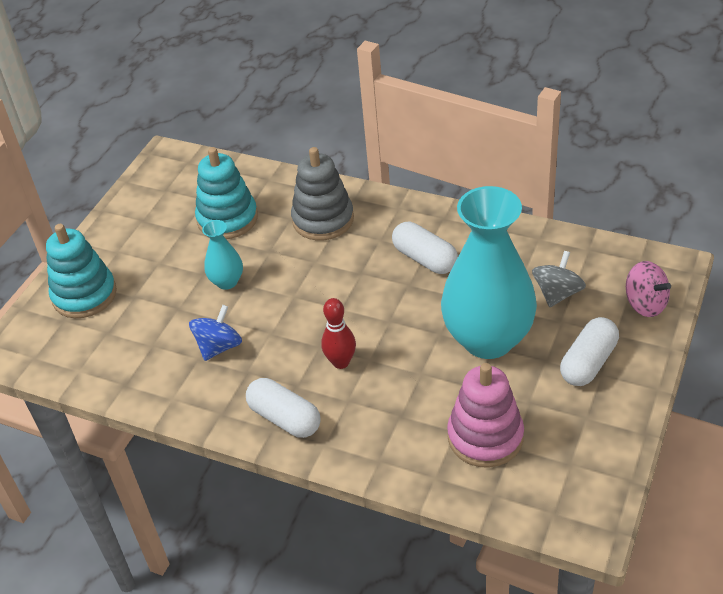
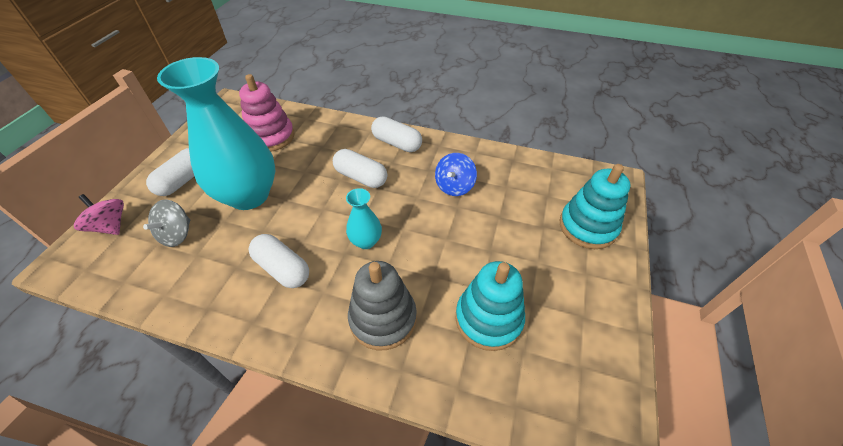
camera: 170 degrees right, 5 degrees up
(227, 282) = (465, 241): turquoise vase -> turquoise vase (366, 241)
(341, 362) = (361, 177): red bowling pin -> white capsule

